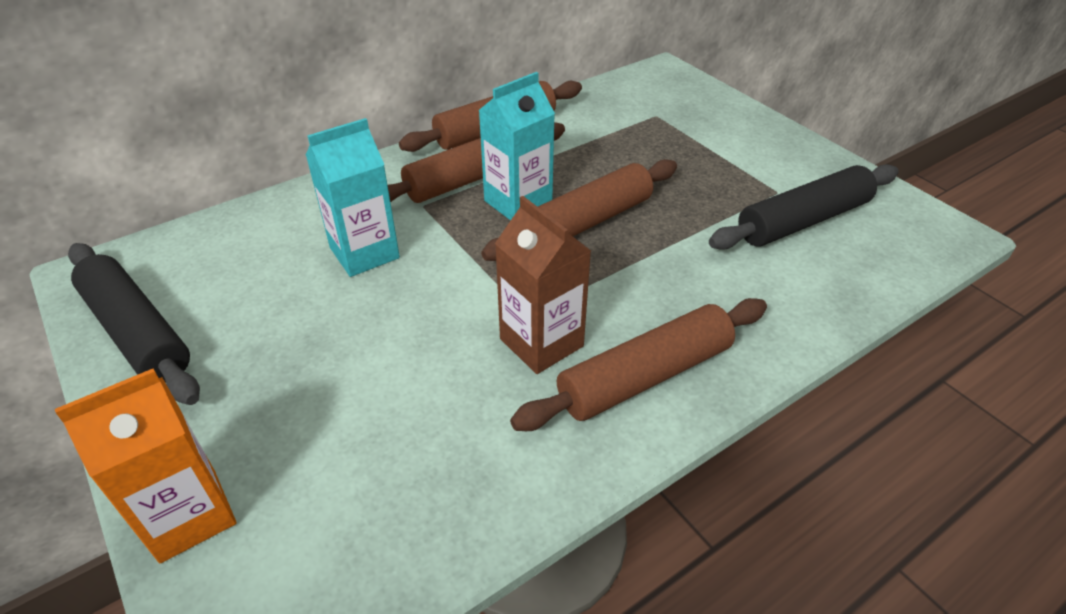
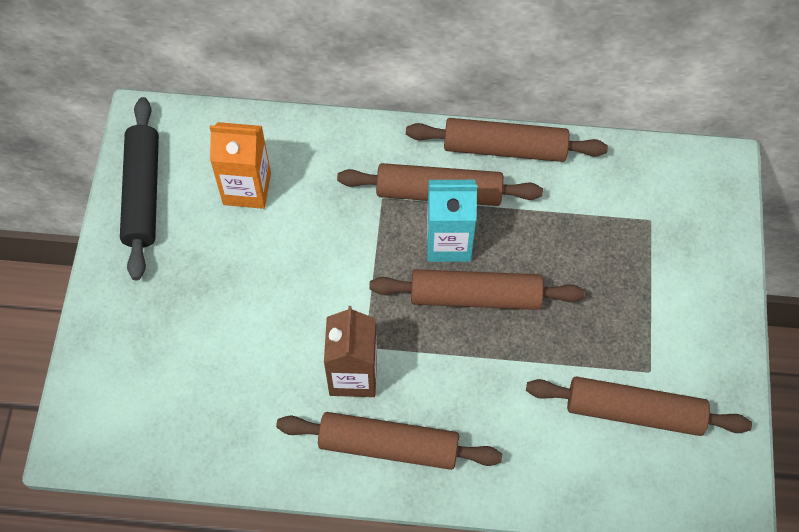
camera: 40 degrees right, 20 degrees up
(188, 515) = (98, 347): orange carton -> orange carton (247, 188)
(364, 253) = (310, 218): turquoise carton -> none
(803, 221) = (634, 412): black rolling pin -> brown rolling pin

